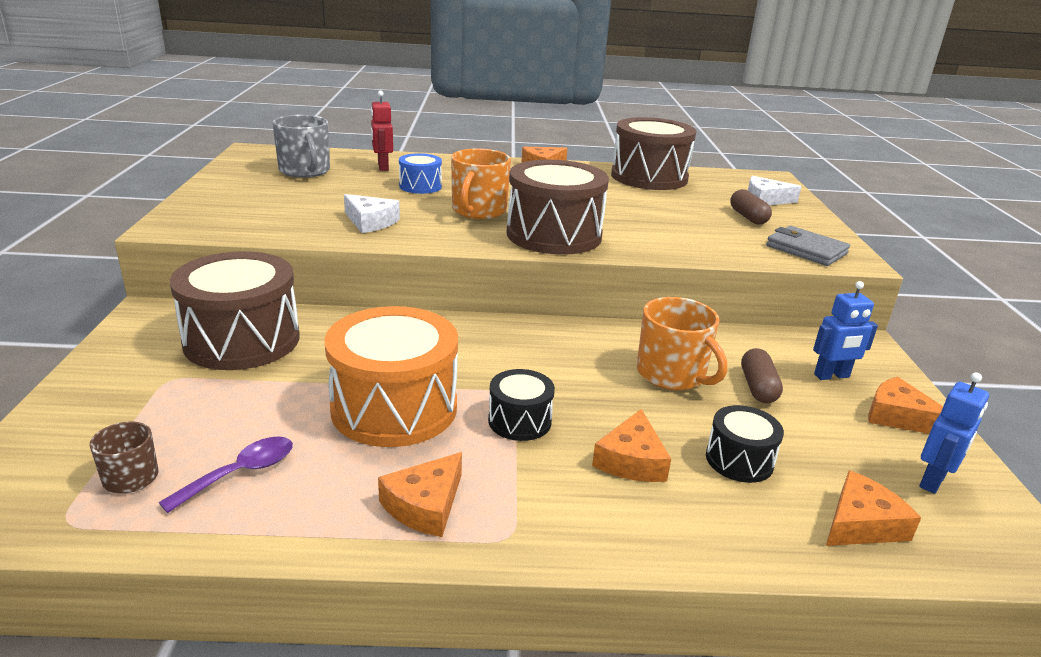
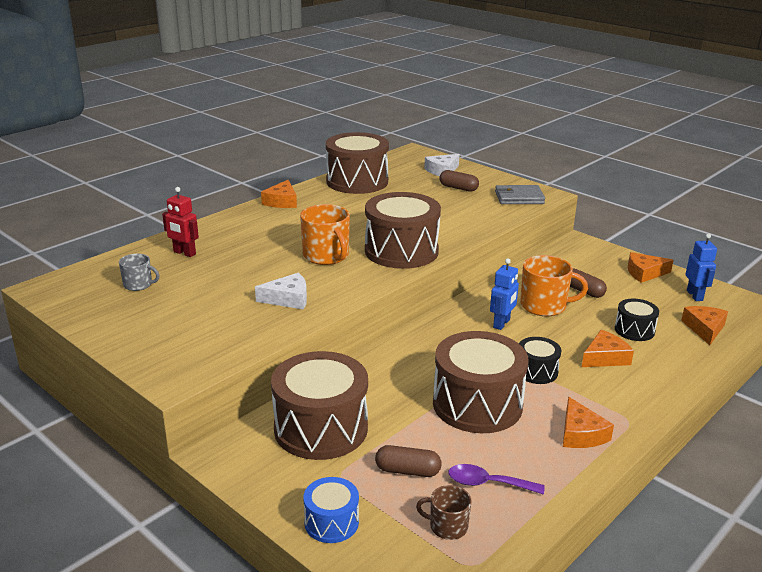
camera: 45 degrees left, 0 degrees up
(215, 413) = (407, 471): none -> brown capsule
(241, 473) = (487, 483): purple spoon -> purple spoon turned 75 degrees counterclockwise
(305, 171) = (138, 284): grey mug -> grey mug, size x0.57
(394, 408) = (477, 404): orange drum -> brown drum
(420, 186) = (249, 256): blue drum -> blue drum (331, 522)
(631, 460) = (605, 357): orange cheese -> orange cheese turned 90 degrees counterclockwise
(831, 376) = (596, 267): blue robot -> blue robot (502, 324)

